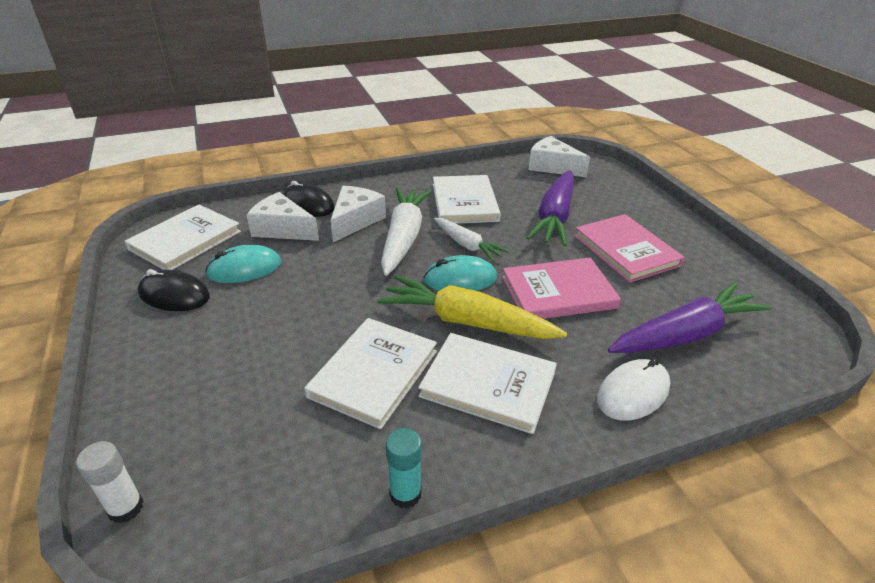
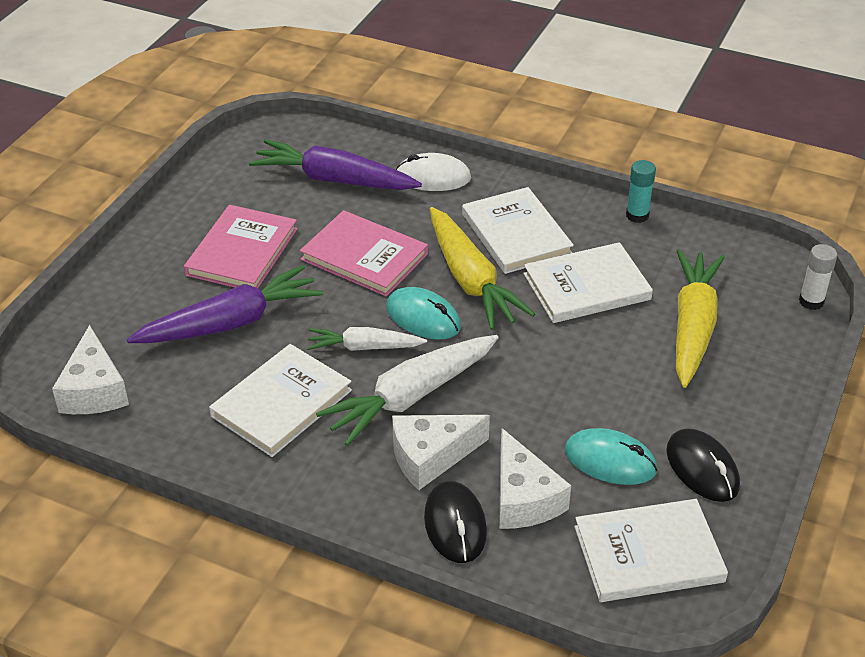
camera: 135 degrees left, 5 degrees up
(247, 395) = (692, 326): none -> yellow carrot
(467, 245) = (364, 347): white carrot -> white carrot turned 90 degrees counterclockwise

